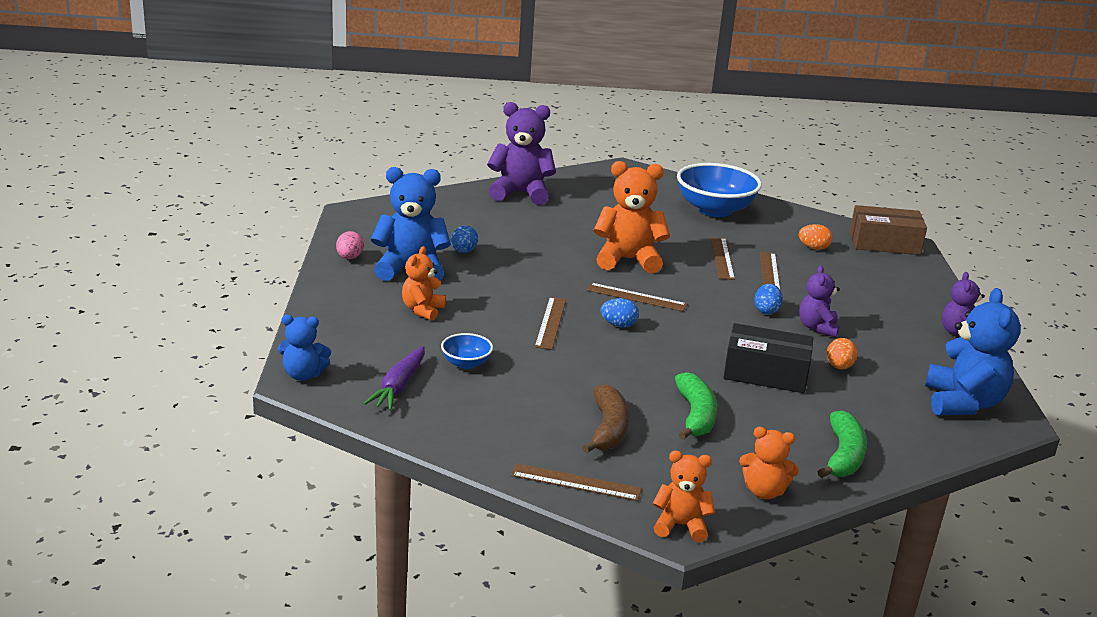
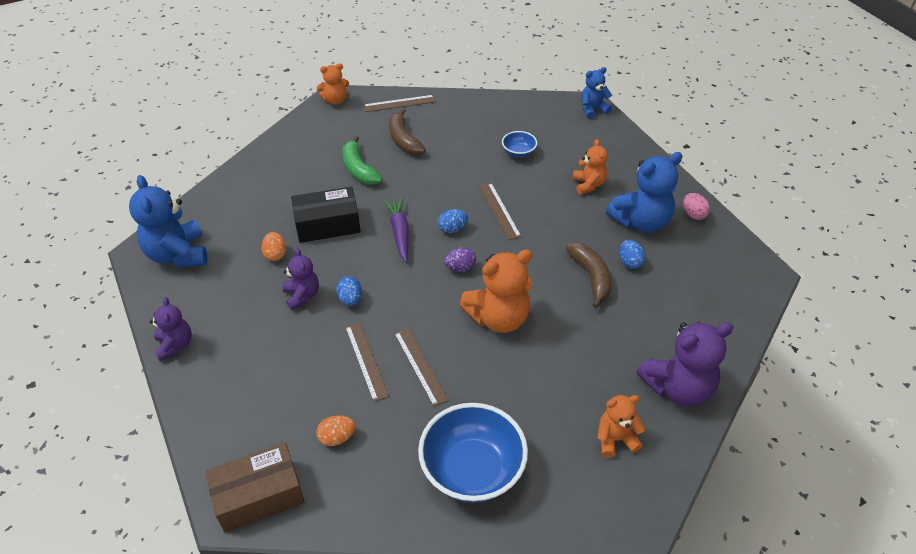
camera: 155 degrees right, 20 degrees up
(399, 386) = (537, 122): purple carrot -> purple carrot (399, 233)
(513, 255) = (591, 277): none -> brown banana
(636, 297) = (460, 268): brown ruler -> purple egg
(764, 491) = (300, 134): orange teddy bear -> orange teddy bear (615, 439)
(843, 456) = (259, 174): green banana -> none

